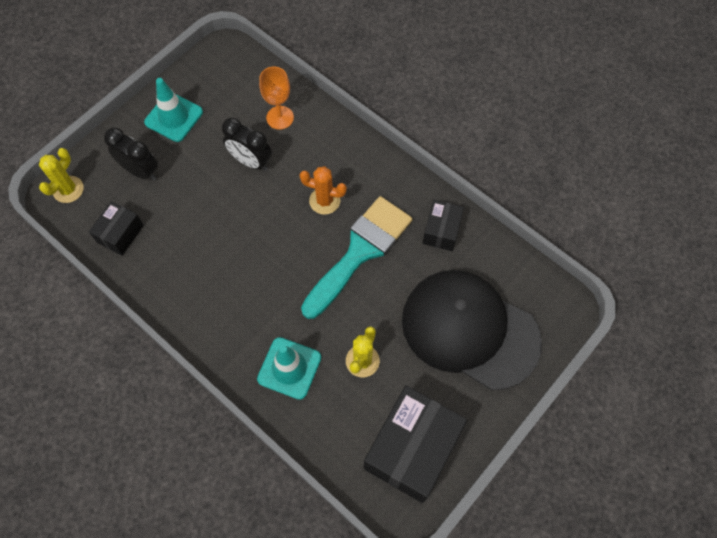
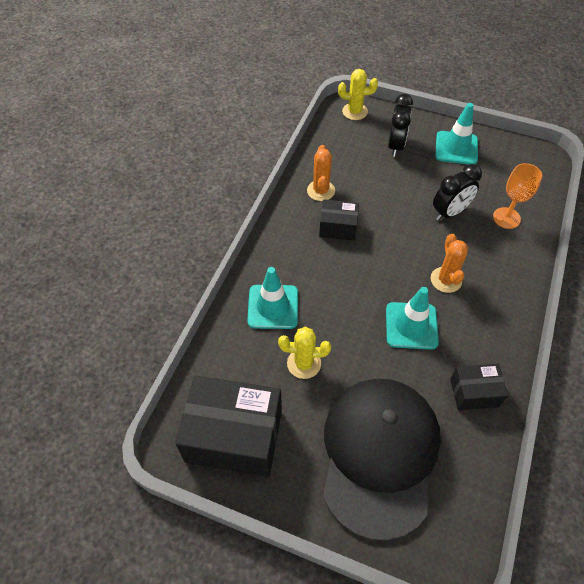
camera: 70 degrees right, 10 degrees down
(120, 234) = (335, 154): black box -> black box (338, 227)
(164, 268) = (321, 190): none -> orange cactus
(251, 161) = (450, 212): black clock -> black clock turned 135 degrees counterclockwise
(360, 251) = (411, 326): turquoise brush -> turquoise traffic cone

